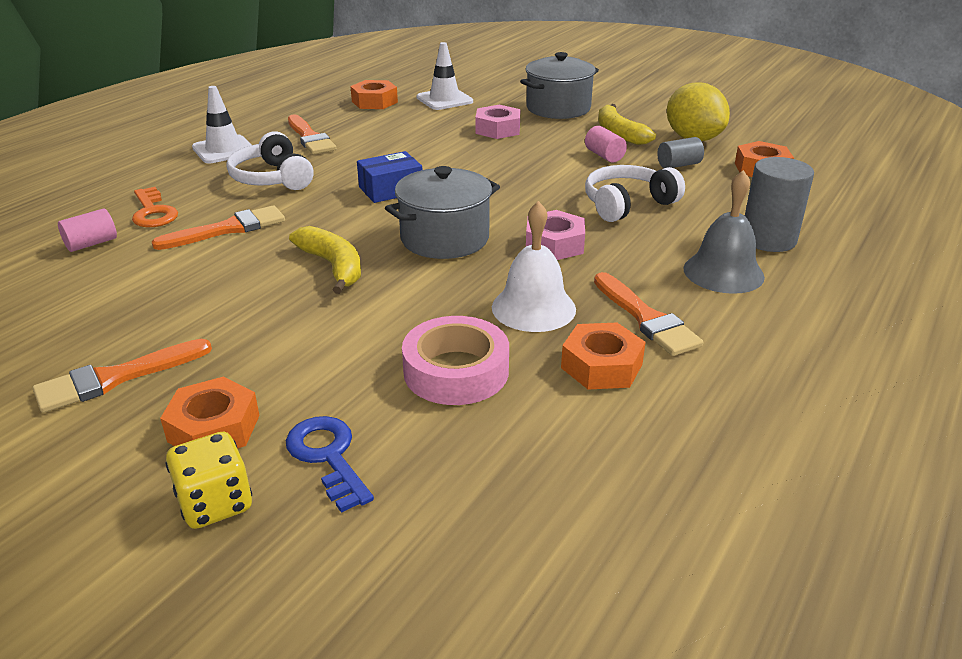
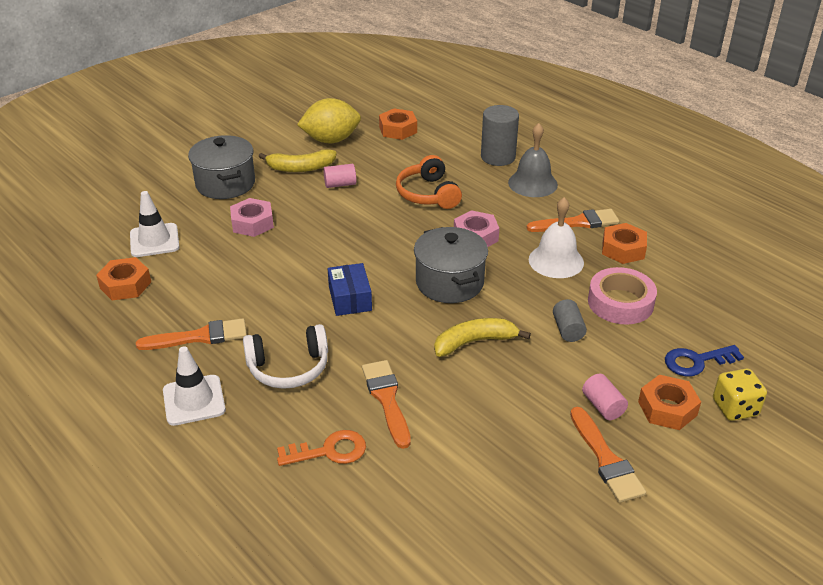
camera: 75 degrees left, 5 degrees up
(91, 244) = (381, 492): pink cylinder -> pink cylinder (603, 406)
(627, 204) = (428, 194): white headphones -> orange headphones
(678, 165) = (374, 158): grey cylinder -> grey cylinder (568, 330)

